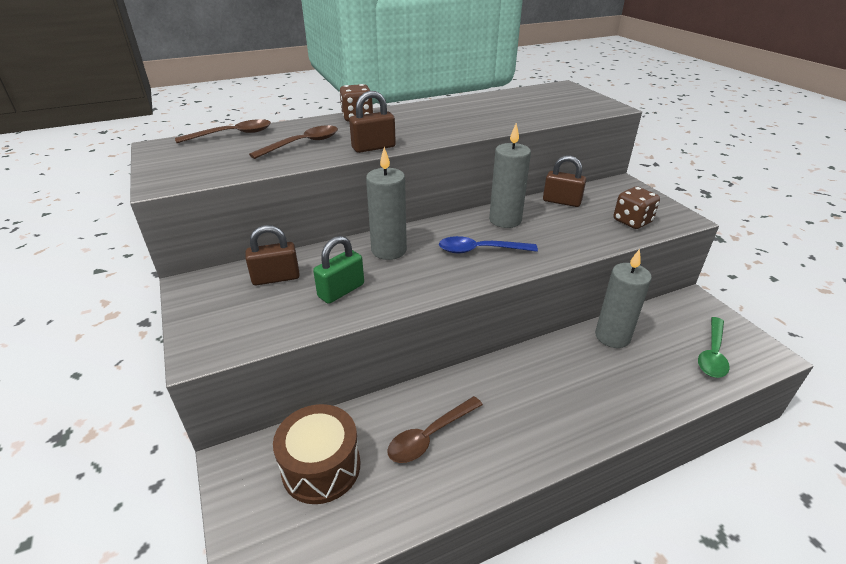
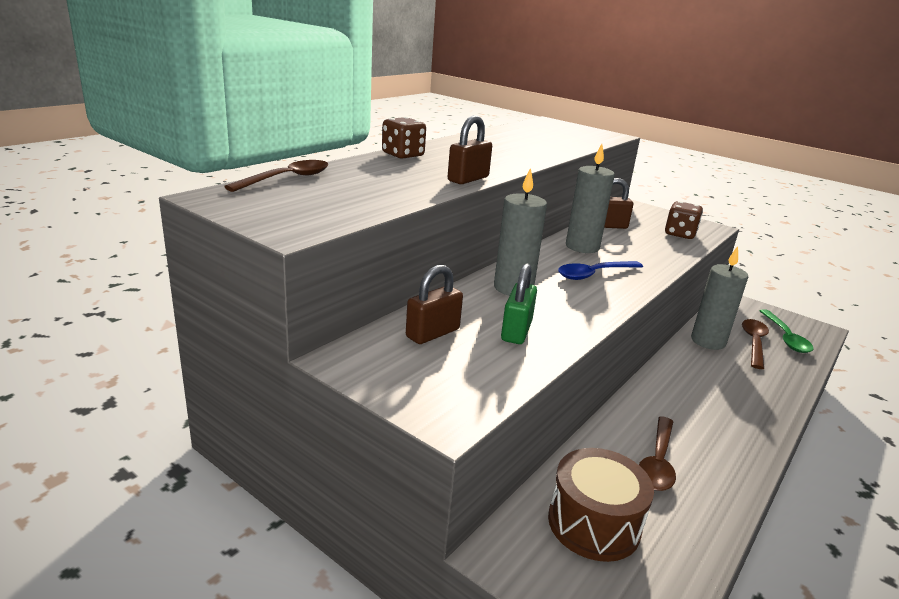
camera: 30 degrees left, 10 degrees down
(302, 144) = (388, 181): brown spoon -> brown spoon (754, 343)

